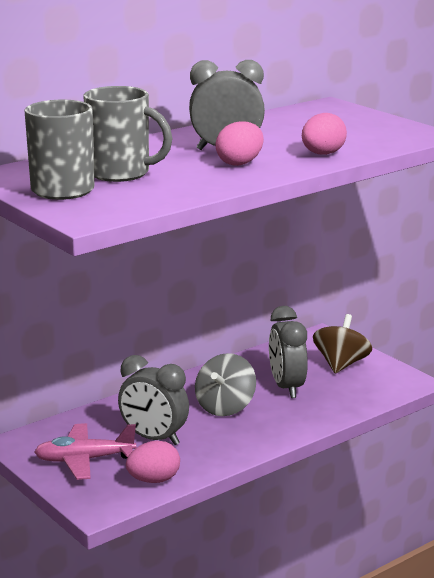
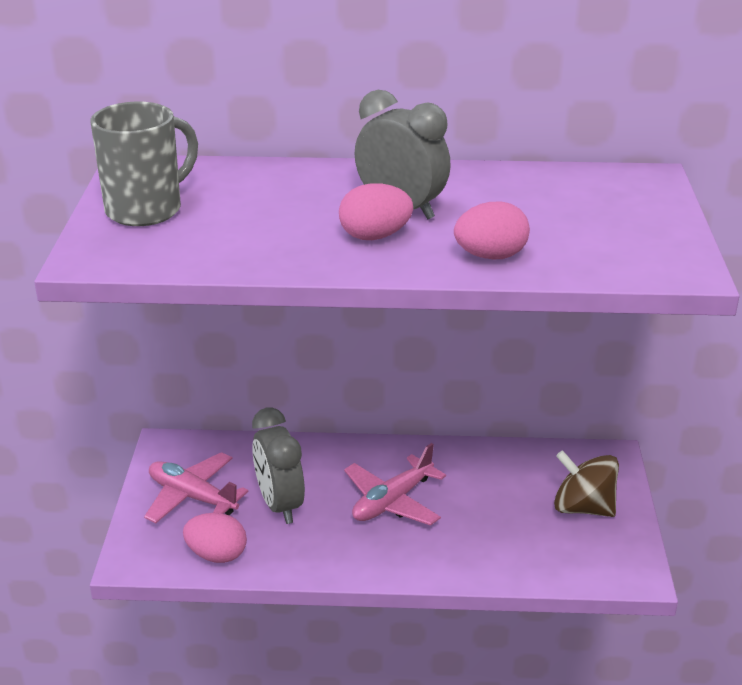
camera: 40 degrees right, 10 degrees up
(121, 173) = (235, 207): grey mug -> none
(225, 407) = (392, 501): grey spinning top -> pink plane
(287, 387) = (485, 508): grey clock -> none
(341, 364) = (583, 507): brown spinning top -> brown spinning top turned 120 degrees counterclockwise

